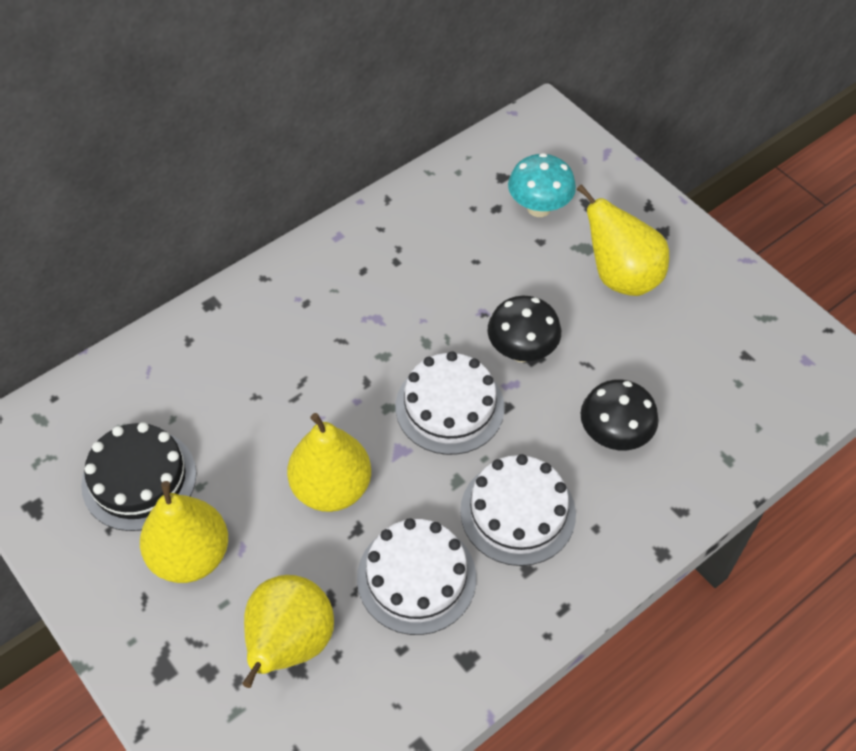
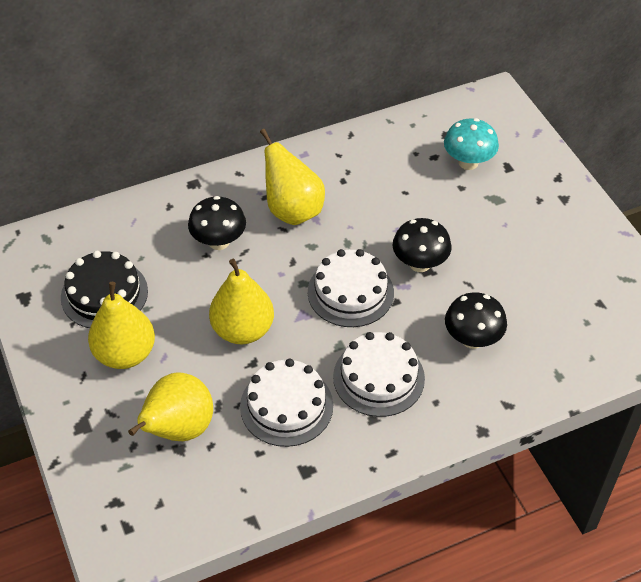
camera: 15 degrees right, 5 degrees down
(266, 375) = (219, 242): none -> black mushroom
(620, 277) = (517, 225): yellow pear -> yellow pear (292, 210)

